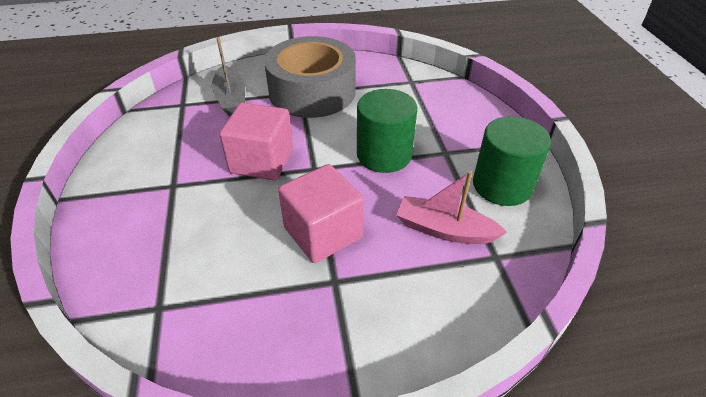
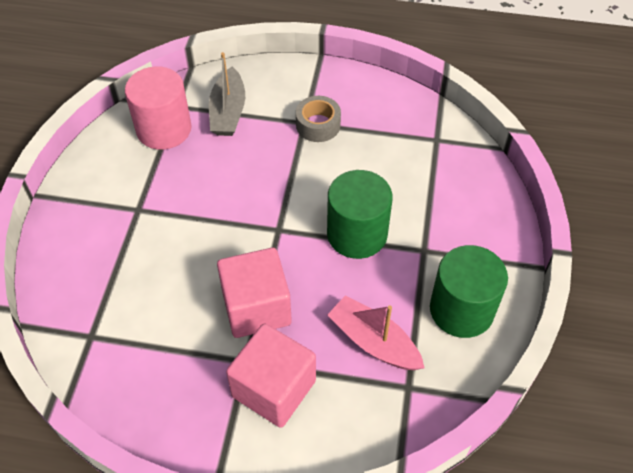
camera: 20 degrees right, 10 degrees up
(176, 122) = (164, 129): none -> pink cylinder
(262, 161) = (230, 205): pink cube -> pink cube (274, 388)
(312, 91) = (318, 125): grey tape -> grey tape, size x0.44

